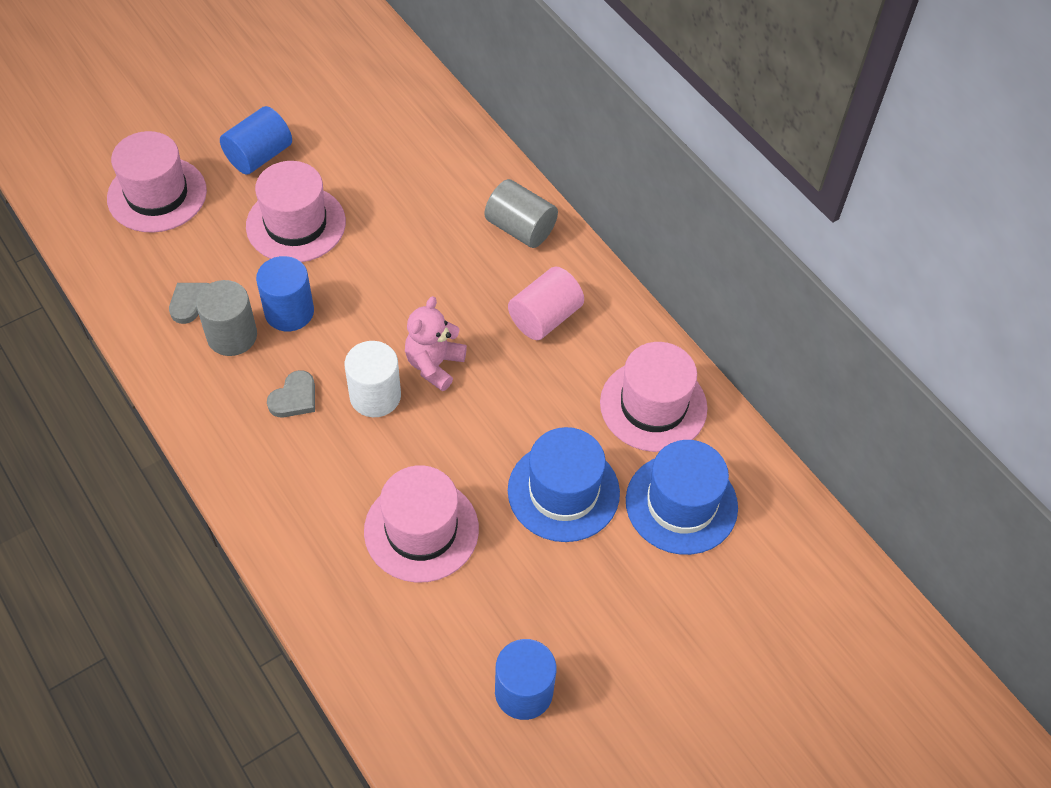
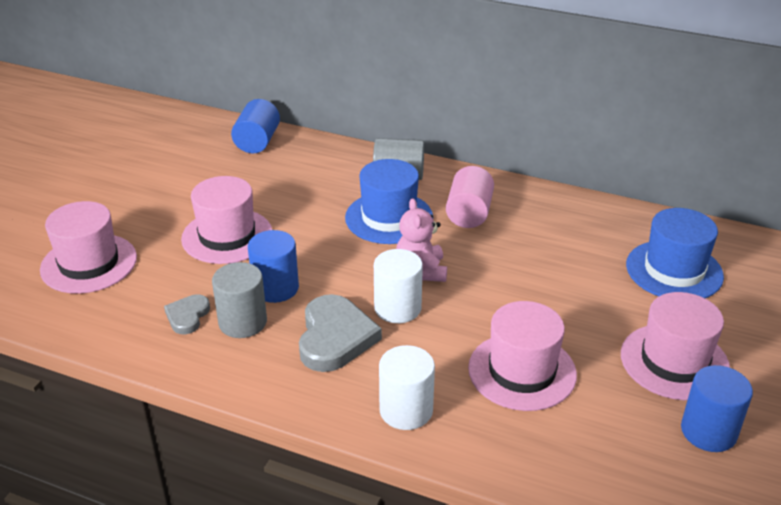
camera: 30 degrees left, 20 degrees down
(259, 156) = (156, 209): blue cylinder -> blue cylinder (257, 142)
(288, 510) = (406, 410): none -> white cylinder
(294, 398) = (335, 337): grey heart -> grey heart, size x1.82
(563, 491) = (593, 300): blue hat -> blue hat (389, 218)
(653, 405) = (593, 228): pink hat -> pink hat (674, 361)

